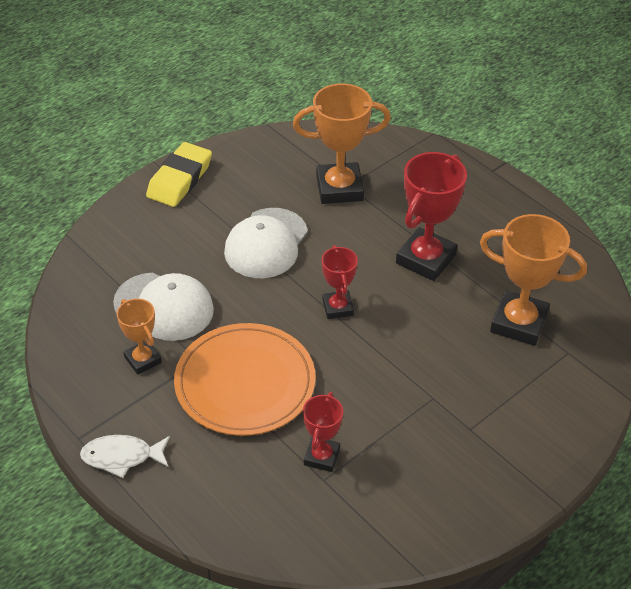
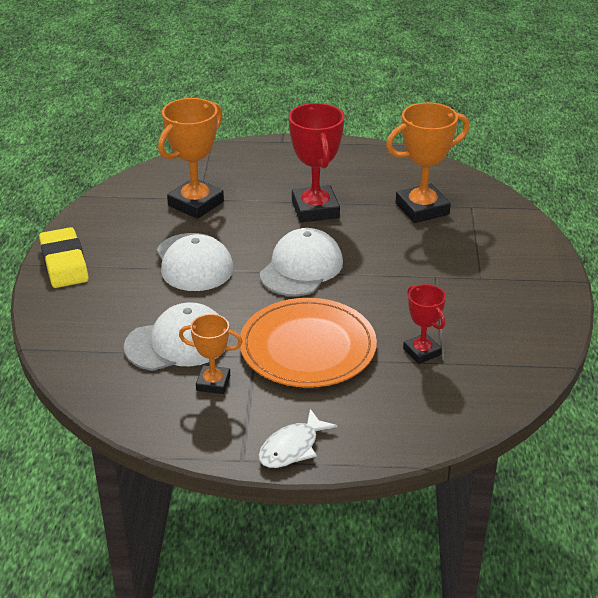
camera: 45 degrees left, 10 degrees down
(338, 307) = (301, 268): red trophy -> white cap

